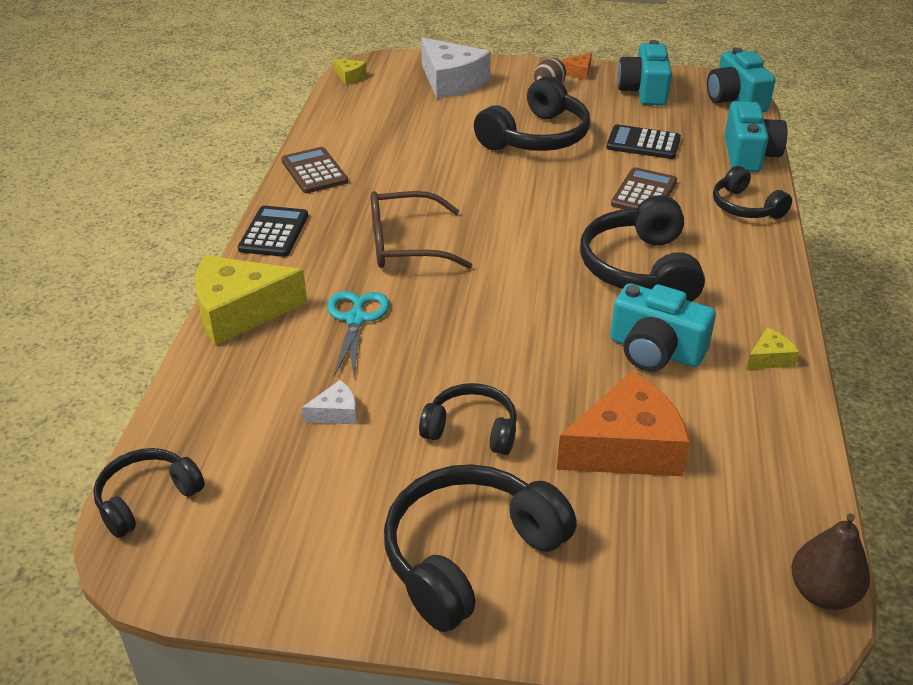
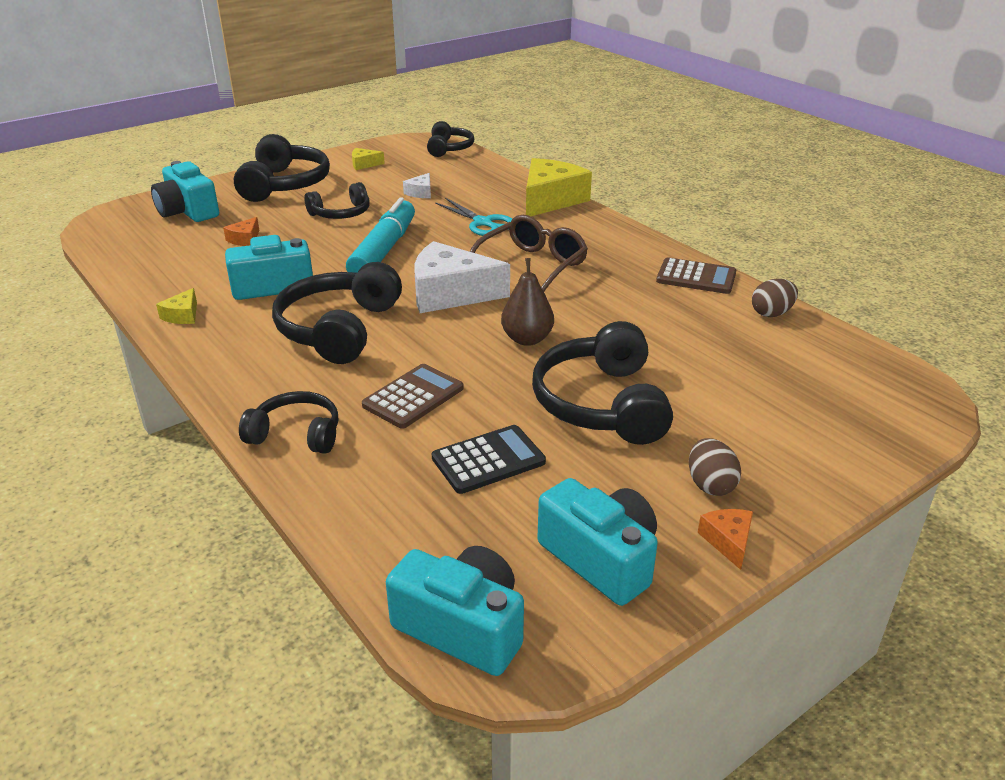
camera: 135 degrees right, 5 degrees down
(274, 232) = (624, 235): black calculator -> none
(332, 128) = (771, 313): none -> brown egg
(350, 76) = (898, 371): yellow cheese -> yellow cheese (364, 164)
(451, 82) = (810, 425): white cheese -> white cheese (450, 294)
(500, 337) = (383, 250): none -> turquoise marker
(626, 447) = (245, 239): orange cheese -> orange cheese, size x0.45
(640, 269) = (339, 329): black headphones -> black headphones turned 120 degrees counterclockwise
(644, 193) = (413, 397): brown calculator -> brown calculator turned 120 degrees counterclockwise
(749, 155) = (349, 515): turquoise camera -> turquoise camera (188, 211)
(822, 593) = (93, 234): brown pear -> brown pear (527, 339)

